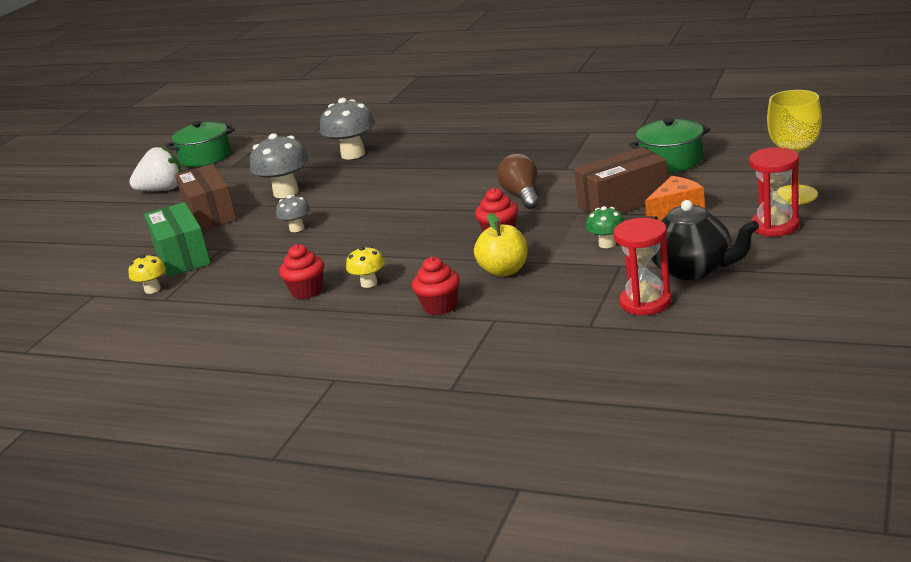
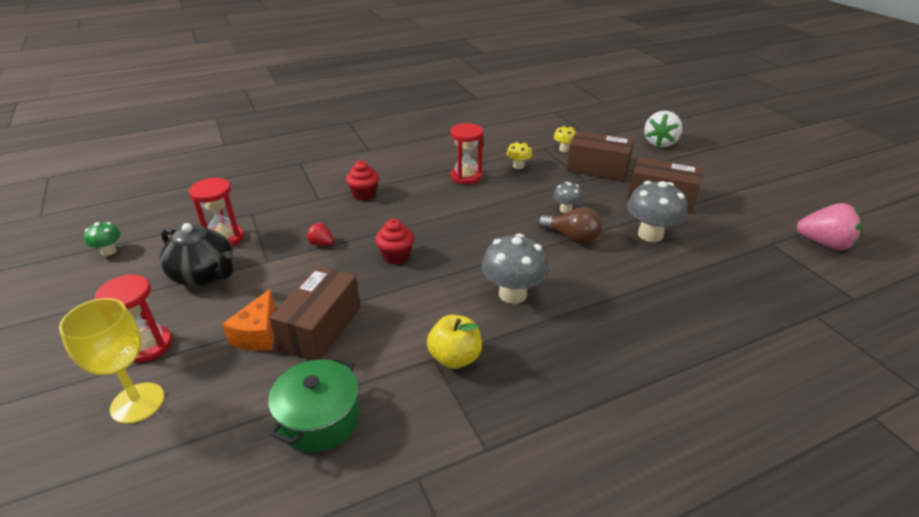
camera: 130 degrees right, 10 degrees up
(162, 190) = (756, 203): white strawberry -> white strawberry (660, 143)
(182, 256) = (597, 168): green box -> brown box
(205, 157) = (824, 244): green pot -> pink strawberry
(307, 291) = (466, 177): red cupcake -> red hourglass
(353, 154) = (695, 298): grey mushroom -> grey mushroom (512, 294)
(369, 283) = (435, 193): yellow mushroom -> yellow mushroom (518, 166)
(504, 271) = (352, 229): yellow apple -> yellow apple (455, 358)
(522, 195) = (430, 303): brown light bulb -> brown light bulb (571, 237)
(551, 265) = (321, 244): none -> red strawberry
(607, 244) = (294, 276): green mushroom -> green mushroom (109, 251)
(693, 269) = (204, 275): black teapot -> black teapot turned 135 degrees counterclockwise

